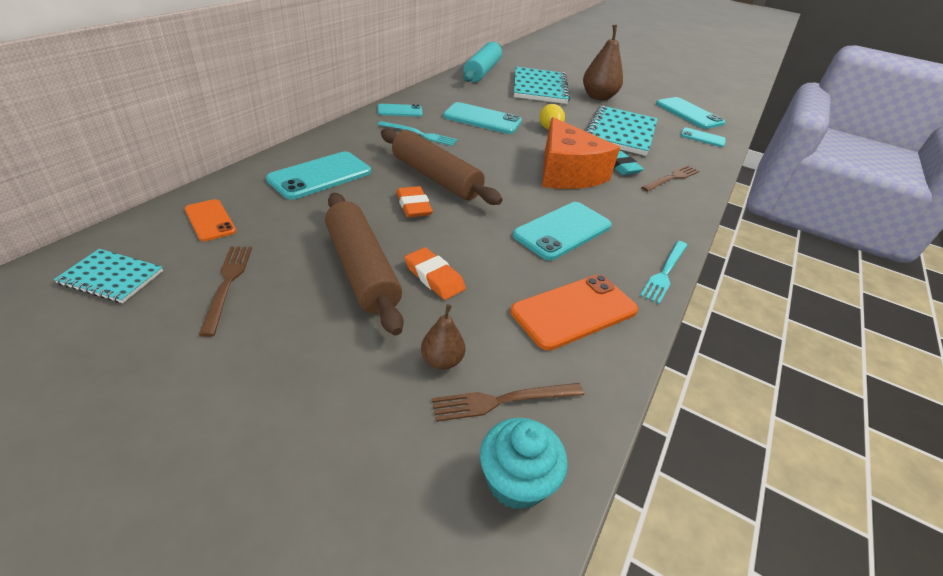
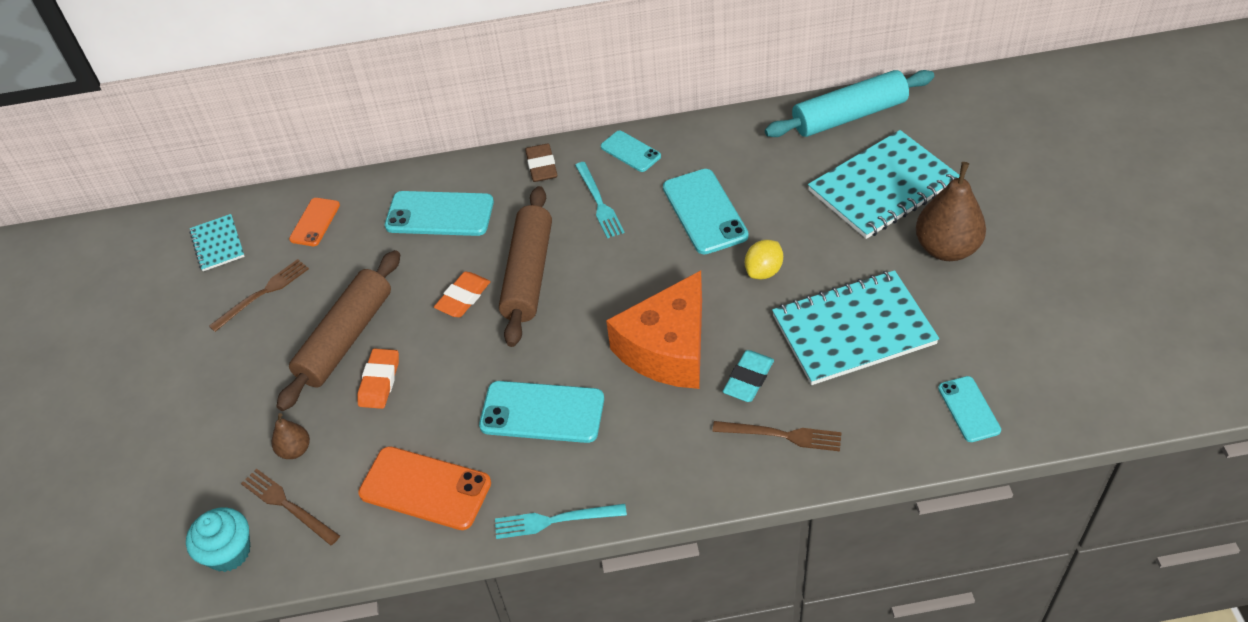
camera: 60 degrees right, 10 degrees up
(355, 132) = (542, 166): none -> brown eraser
(689, 113) = (1047, 357): turquoise phone -> none

